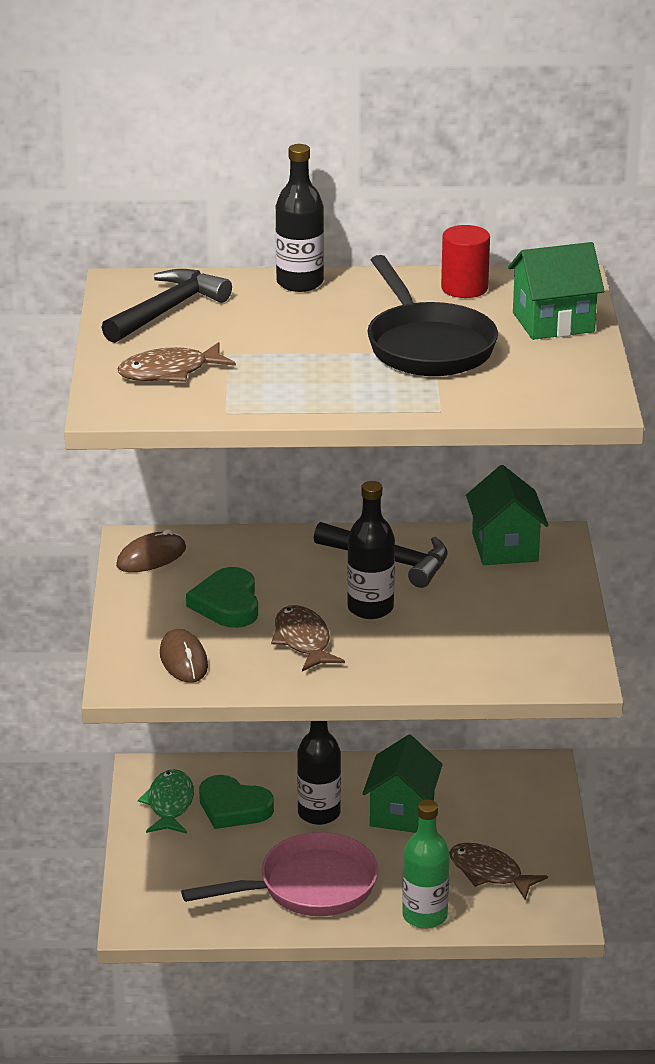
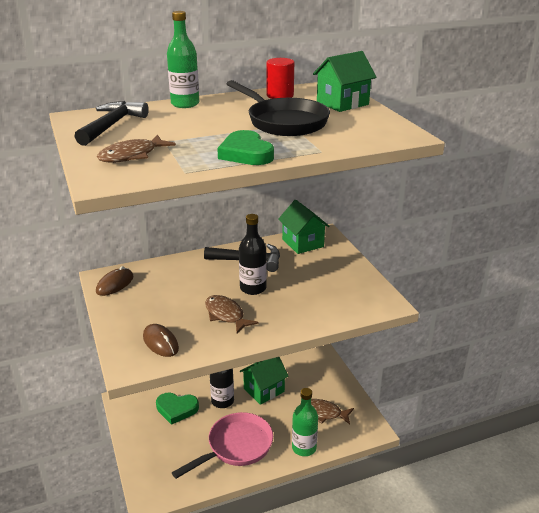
camera: 20 degrees left, 0 degrees up
(169, 804) = (141, 416): green fish -> none
(227, 604) = (171, 302): green heart -> green heart (246, 153)
(300, 283) = (185, 104): black bottle -> green bottle
(402, 812) = (264, 390): green house -> green house turned 60 degrees clockwise

